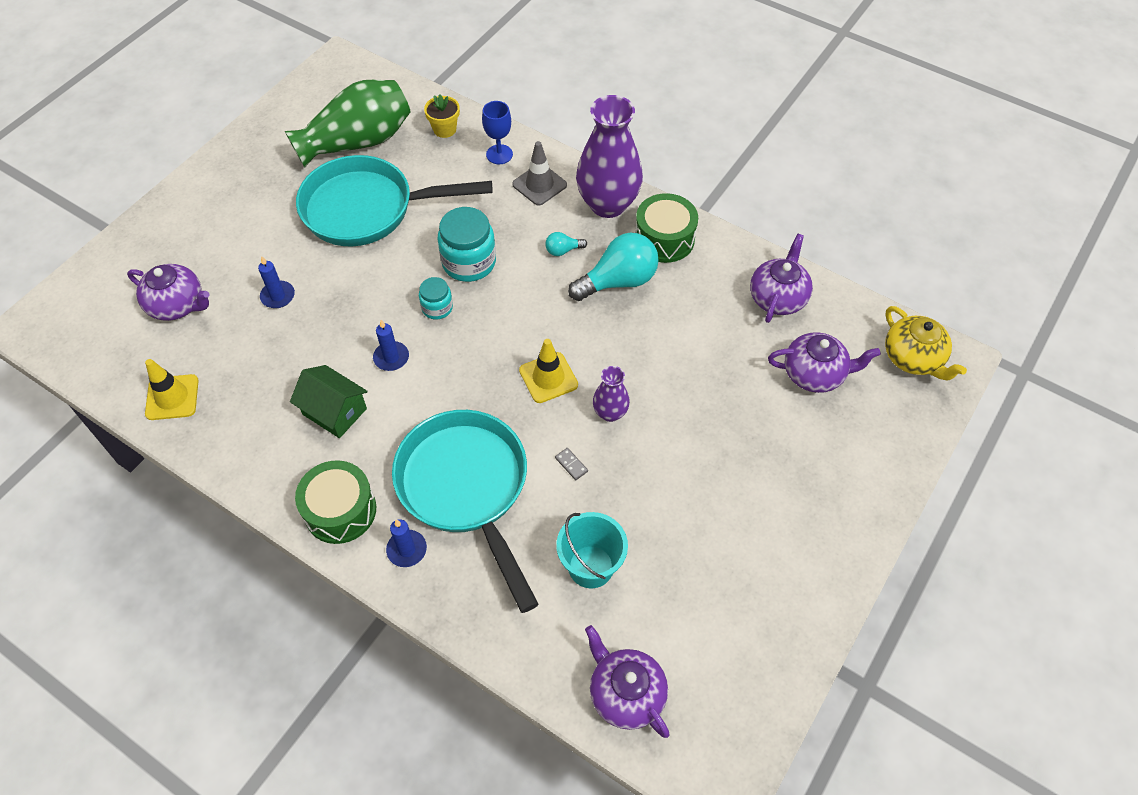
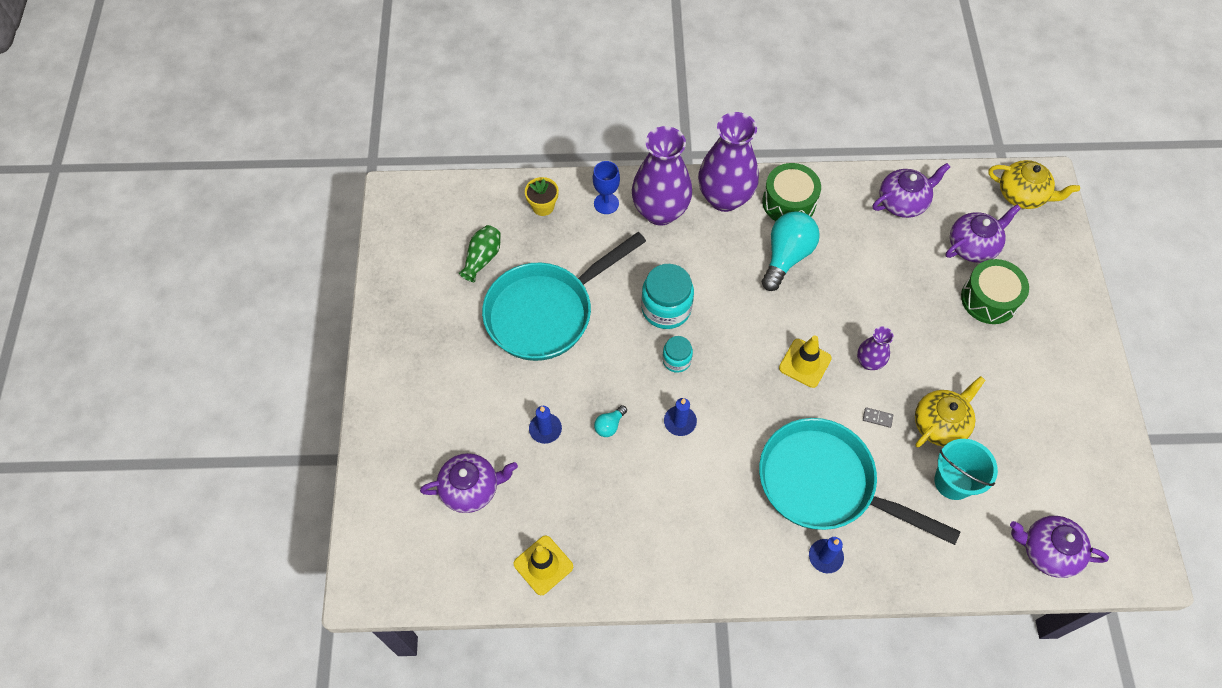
camera: 35 degrees left, 5 degrees up
(334, 411) = (678, 491): green house -> none
(340, 510) = (753, 562): green drum -> green drum (989, 299)
(358, 142) = (482, 258): green vase -> green vase, size x0.49
(539, 185) = (660, 211): grey traffic cone -> purple vase
(563, 250) = (726, 256): turquoise light bulb -> turquoise light bulb (609, 425)
(627, 508) = (940, 424): none -> yellow teapot
(777, 298) = (903, 202): purple teapot -> purple teapot turned 75 degrees clockwise

